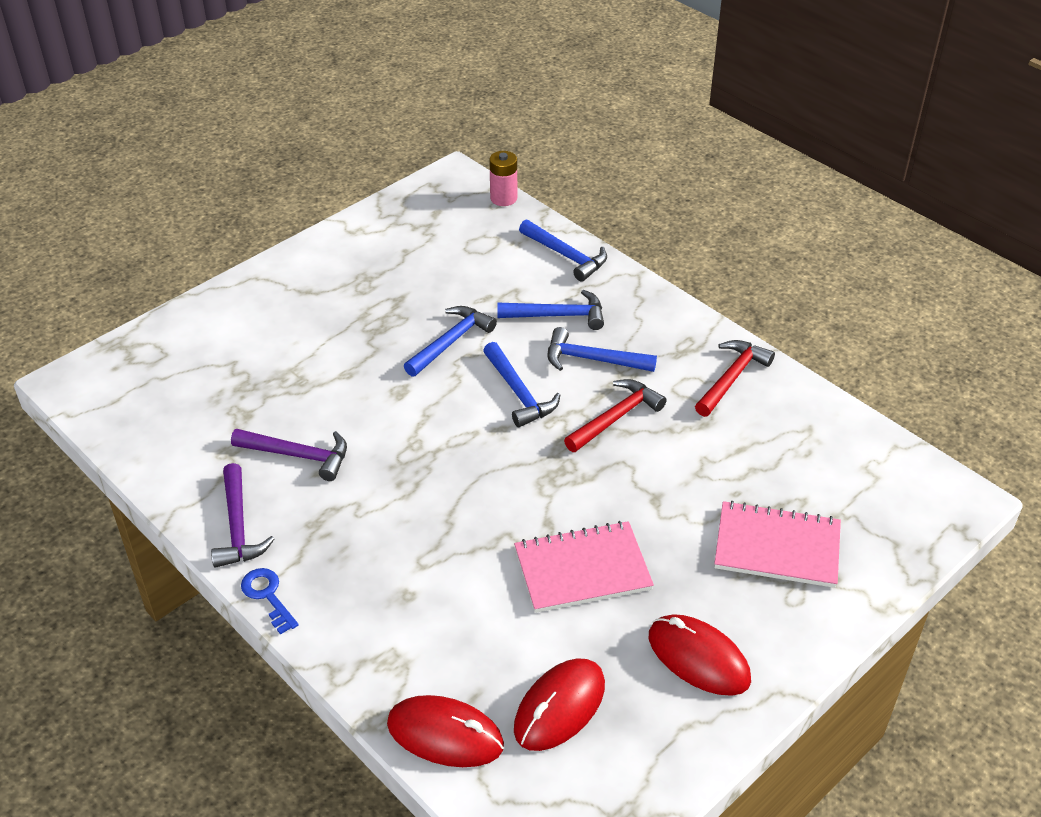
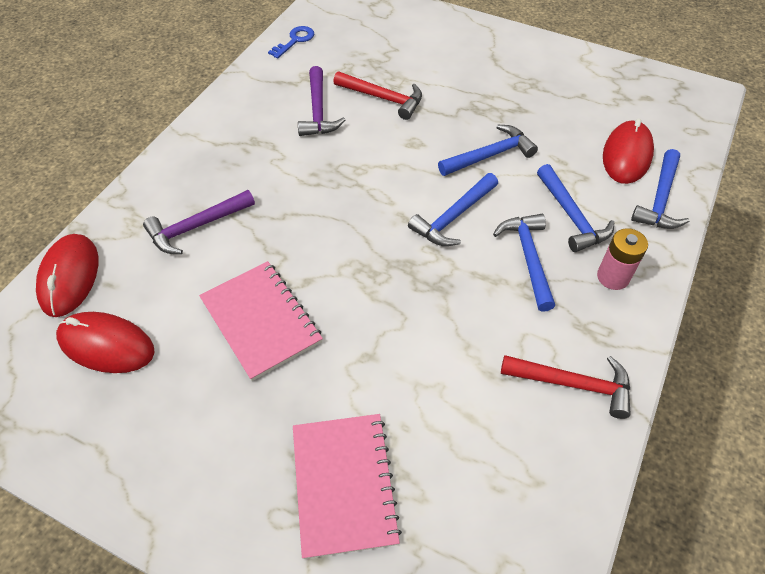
camera: 70 degrees right, 10 degrees up
(238, 526) = (238, 104): purple hammer -> purple hammer (197, 227)
(267, 596) = (179, 140): blue key -> blue key (295, 40)
(450, 342) = (490, 155): blue hammer -> blue hammer turned 45 degrees counterclockwise
(503, 198) = (705, 133): pink battery -> pink battery (613, 277)
(616, 418) = (460, 296): red hammer -> red hammer (383, 98)
(698, 658) = (180, 442): red mouse -> red mouse (626, 155)

